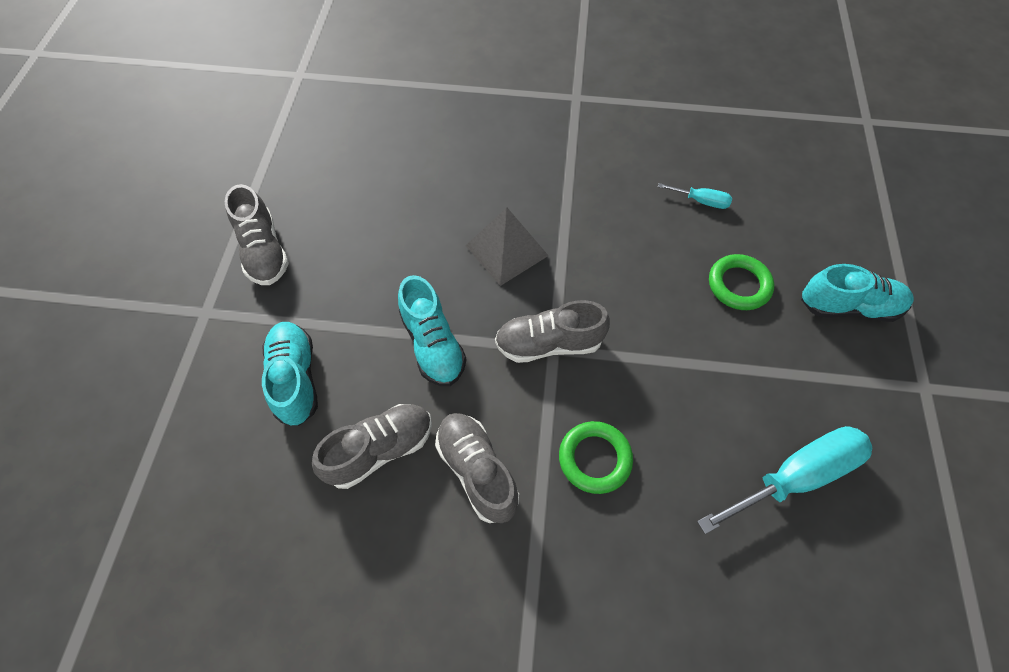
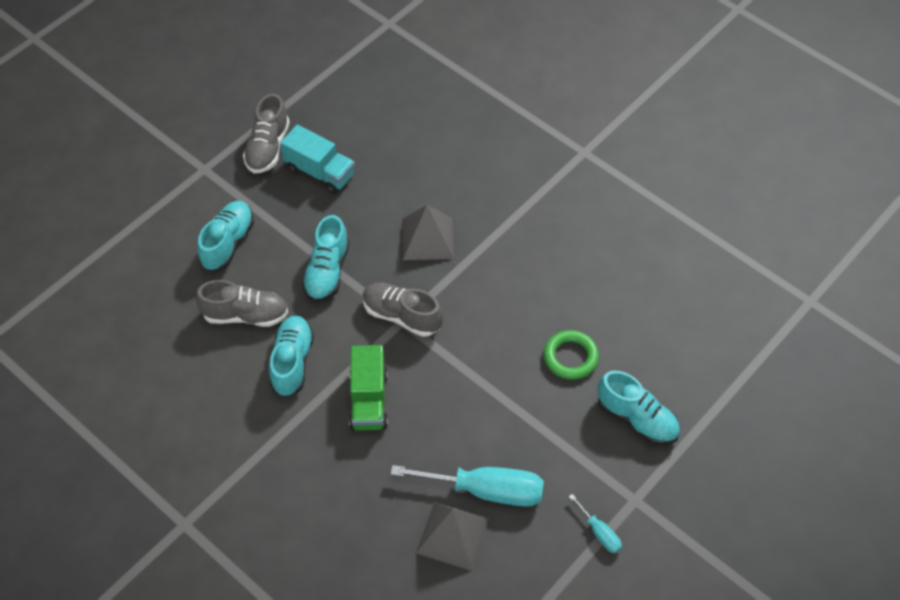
camera: 35 degrees right, 5 degrees down
(341, 246) = (320, 172): none -> turquoise truck
(477, 471) = (292, 362): grey shoe -> turquoise shoe
(594, 459) = (369, 400): green ring -> green truck
(701, 201) = (603, 285): turquoise screwdriver -> turquoise screwdriver (599, 533)
(812, 554) = (452, 535): none -> grey pyramid

